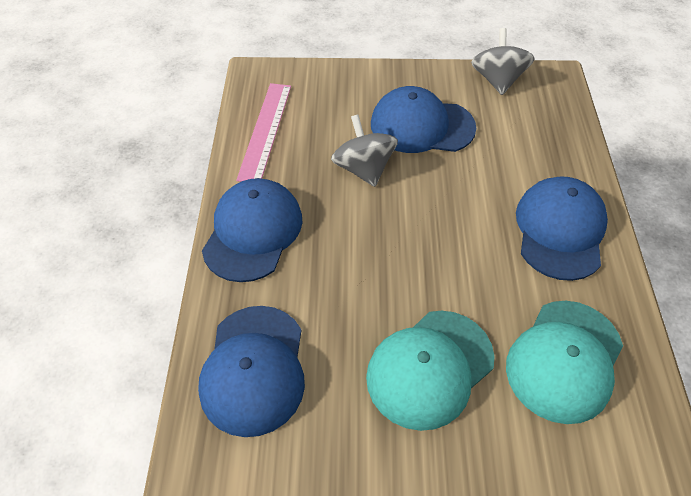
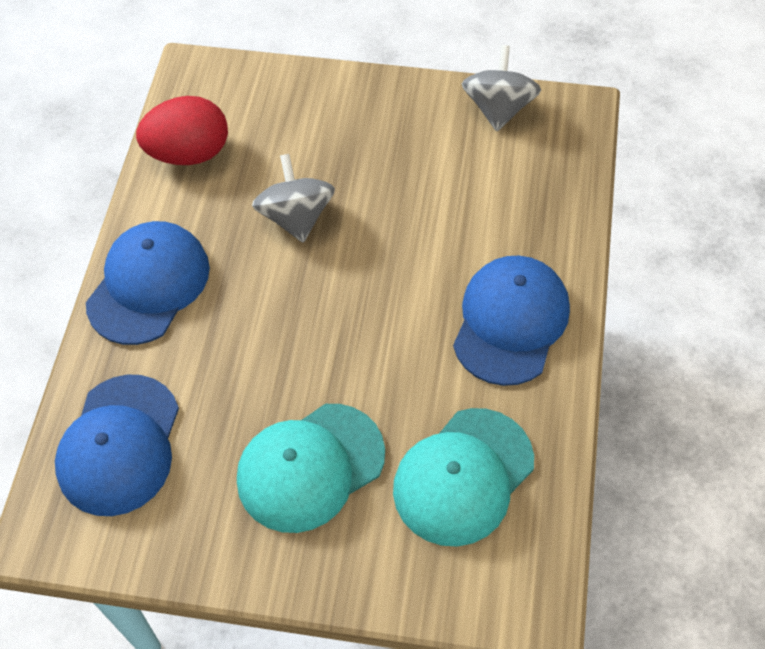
camera: 10 degrees right, 5 degrees up
(265, 131) = (189, 153): pink ruler -> red egg
(422, 126) = (383, 165): blue cap -> none

